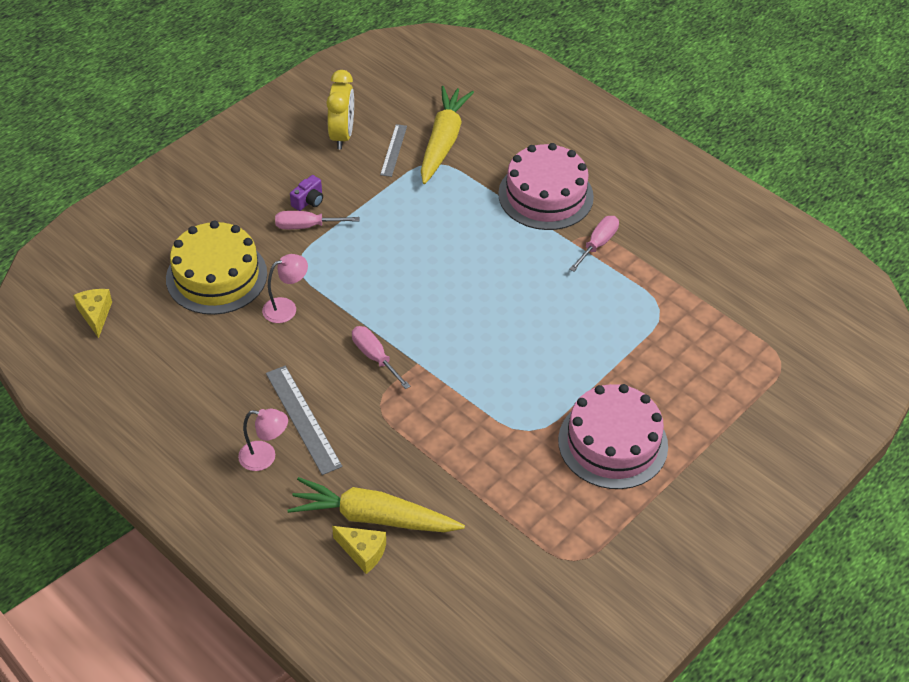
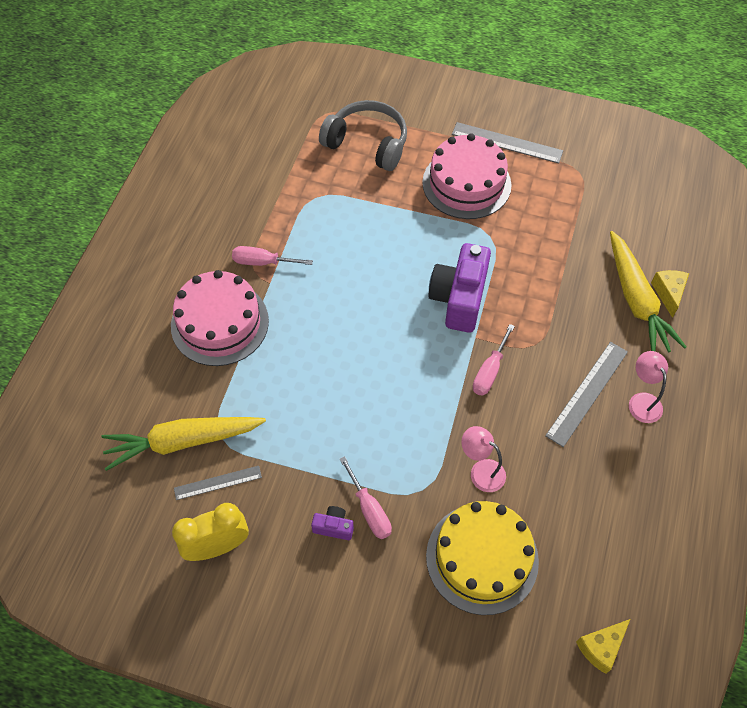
camera: 115 degrees left, 10 degrees up
(468, 370) = (459, 298): none -> purple camera
(655, 510) = (507, 143): none -> grey ruler
(716, 380) = (367, 143): none -> grey headphones

